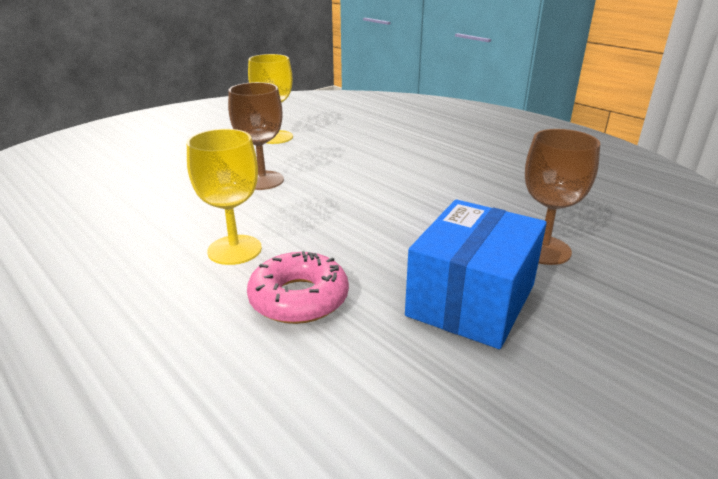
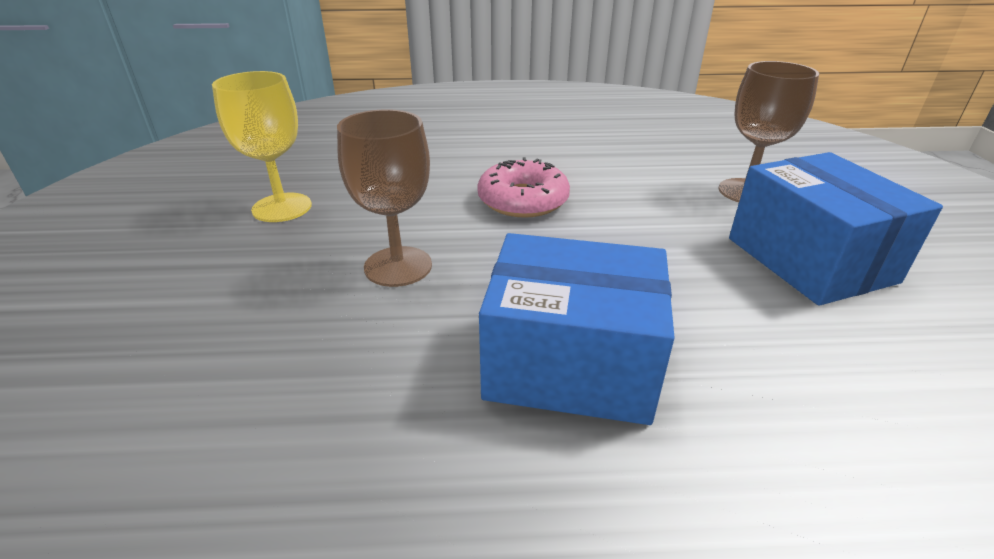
camera: 50 degrees left, 5 degrees up
(234, 250) = (570, 363): yellow goblet -> blue box
(299, 298) = (737, 359): pink donut -> pink donut (523, 200)

